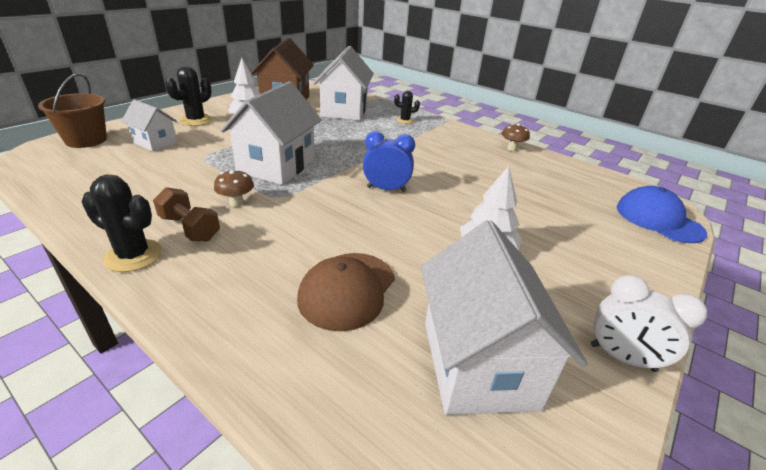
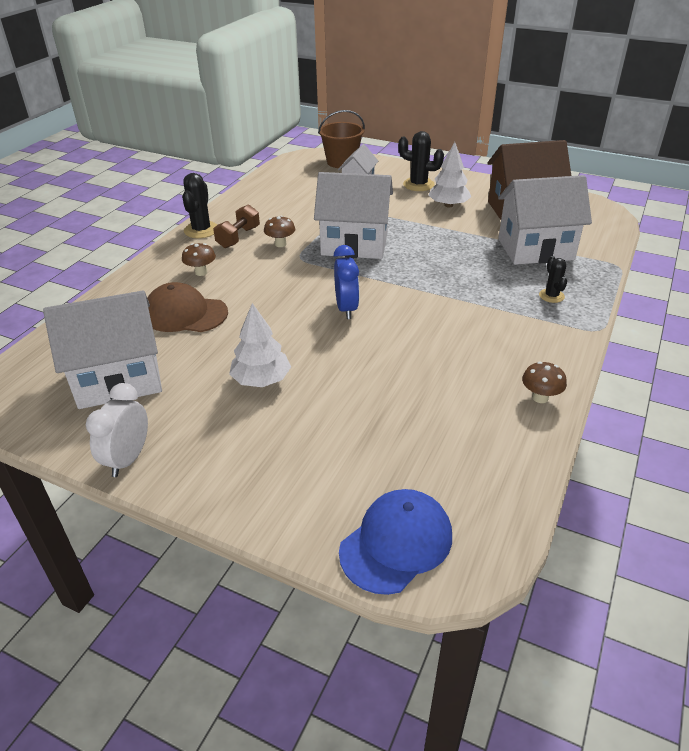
camera: 80 degrees right, 5 degrees up
(254, 267) = (201, 272): none -> brown mushroom

